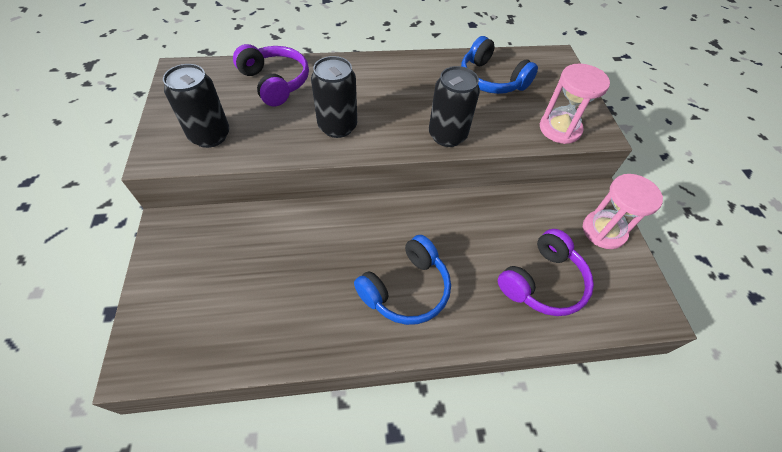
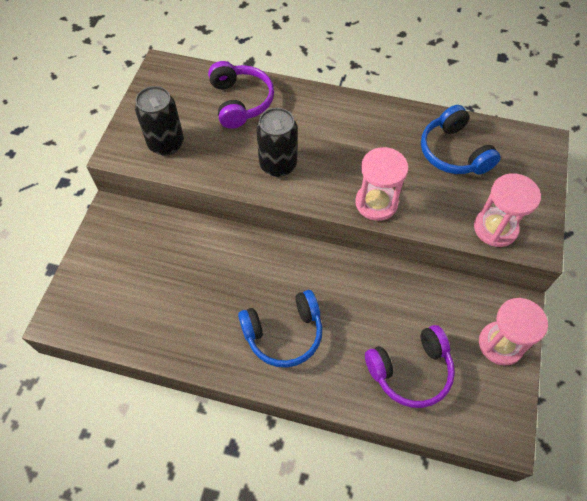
camera: 25 degrees right, 5 degrees up
(447, 135) = (376, 203): black can -> pink hourglass

